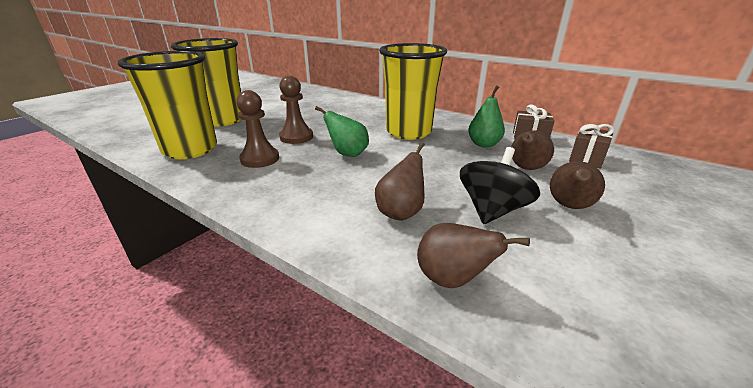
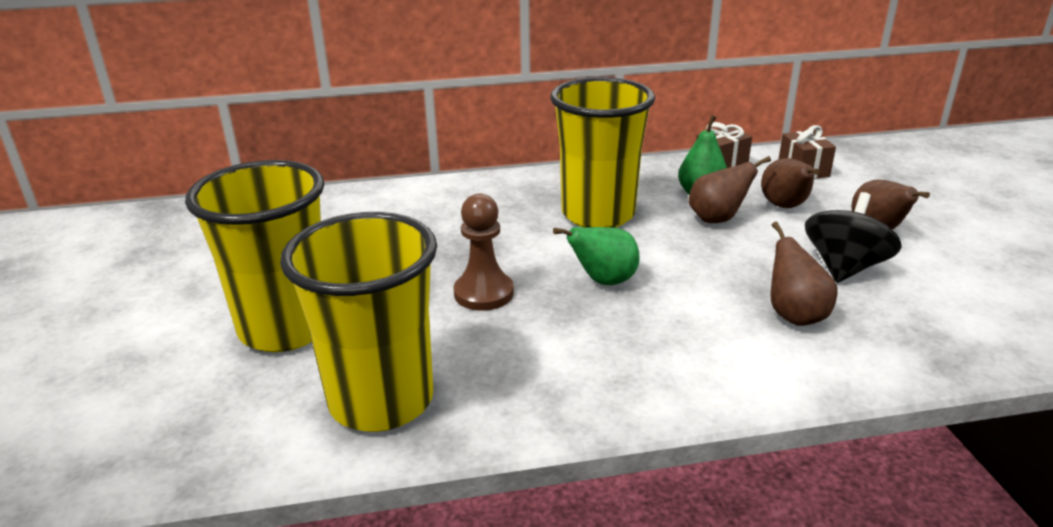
camera: 45 degrees left, 0 degrees up
(260, 159) = (520, 350): brown pawn -> none
(452, 280) = (934, 346): brown pear -> brown pear (717, 219)
(492, 210) = (844, 268): black spinning top -> black spinning top turned 45 degrees clockwise

